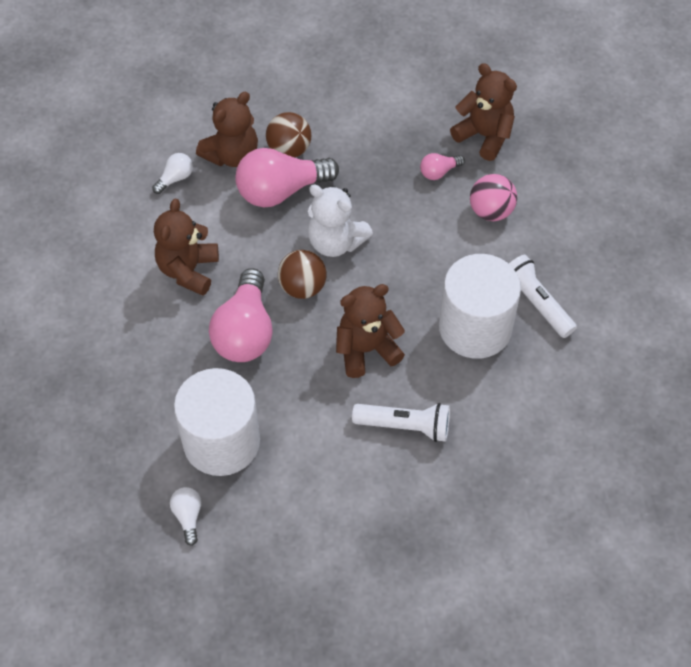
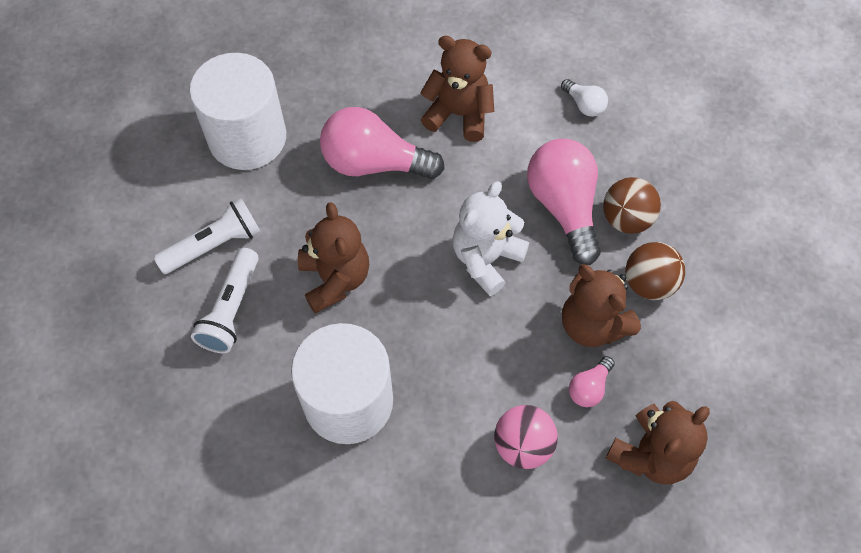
camera: 95 degrees right, 5 degrees up
(188, 516) = (173, 108): white light bulb -> none
(232, 155) = (617, 160): brown teddy bear -> brown teddy bear (592, 324)
(302, 287) = (426, 221): brown ball -> brown ball (648, 283)
(439, 172) = (589, 388): pink light bulb -> pink light bulb turned 120 degrees counterclockwise
(536, 303) = (375, 481): white flashlight -> white flashlight (214, 245)

